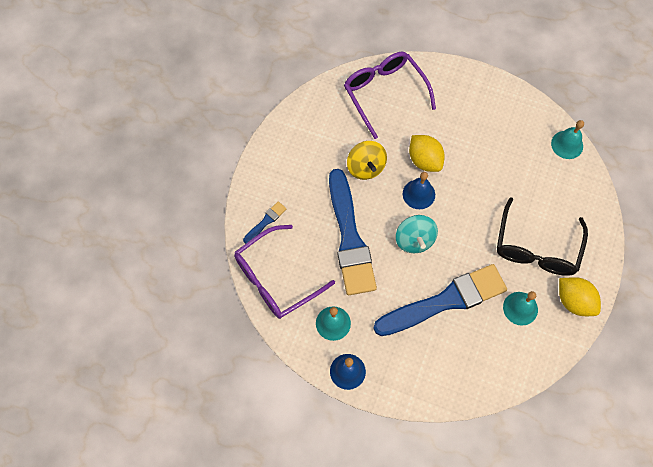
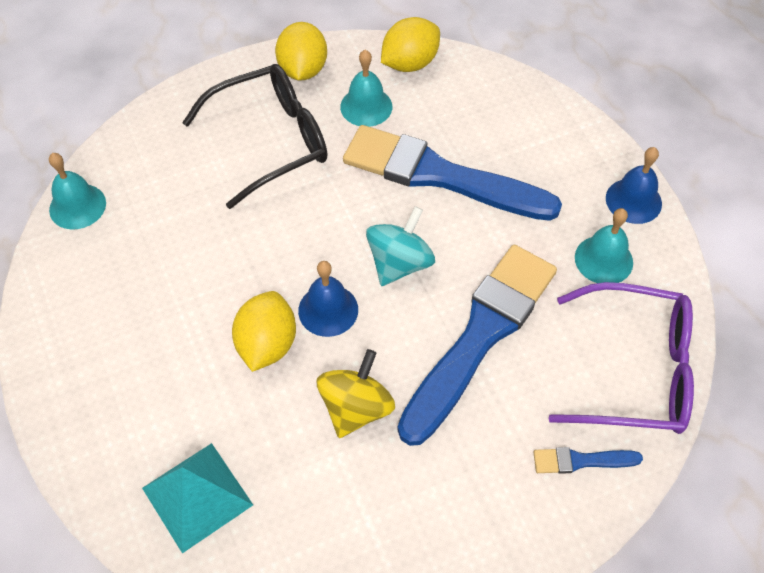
camera: 135 degrees left, 10 degrees down
(384, 93) = (197, 496): purple glasses -> turquoise pyramid
(532, 357) = (410, 63): none -> yellow lemon

